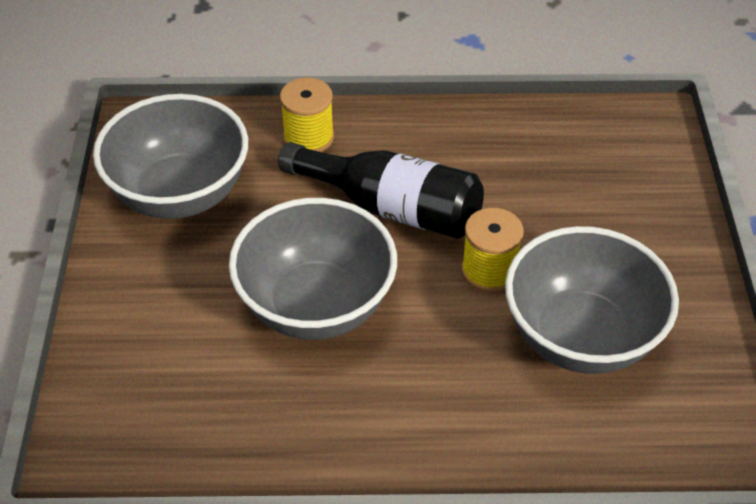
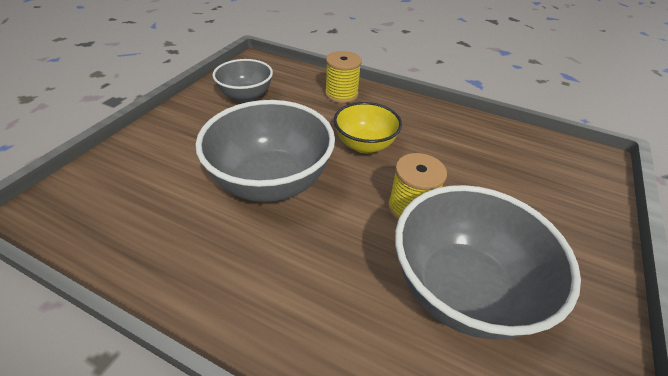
camera: 25 degrees right, 5 degrees down
(180, 194) = (246, 96): grey bowl -> grey bowl, size x0.59
(390, 208) = (364, 145): black bottle -> yellow bowl

